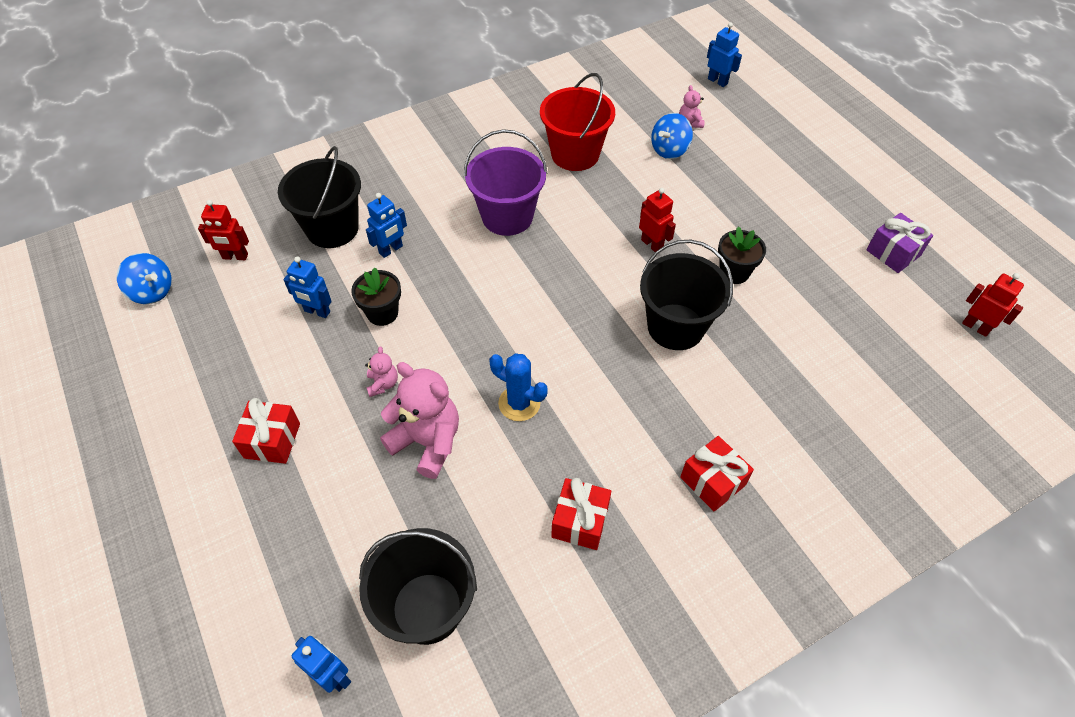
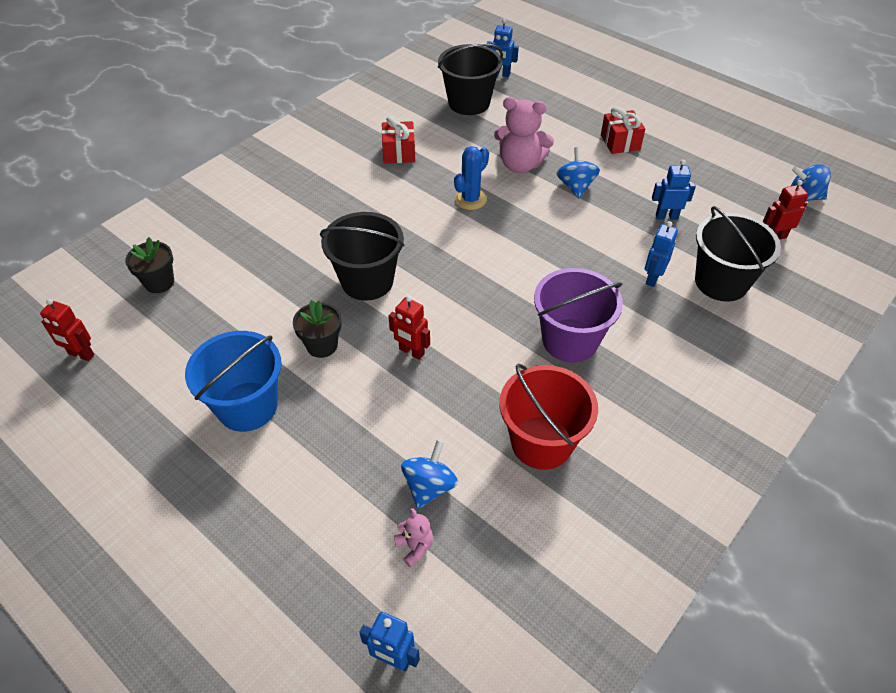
camera: 160 degrees right, 5 degrees down
(382, 313) = (615, 229): black flower pot -> black flower pot (159, 282)
(383, 384) = (575, 186): pink teddy bear -> blue spinning top
(519, 403) = (470, 199): blue cactus -> blue cactus turned 60 degrees counterclockwise
(712, 481) = (316, 191): red gift -> none
(806, 237) = (247, 406): none -> blue bucket
(893, 253) = (150, 415): purple gift -> none

